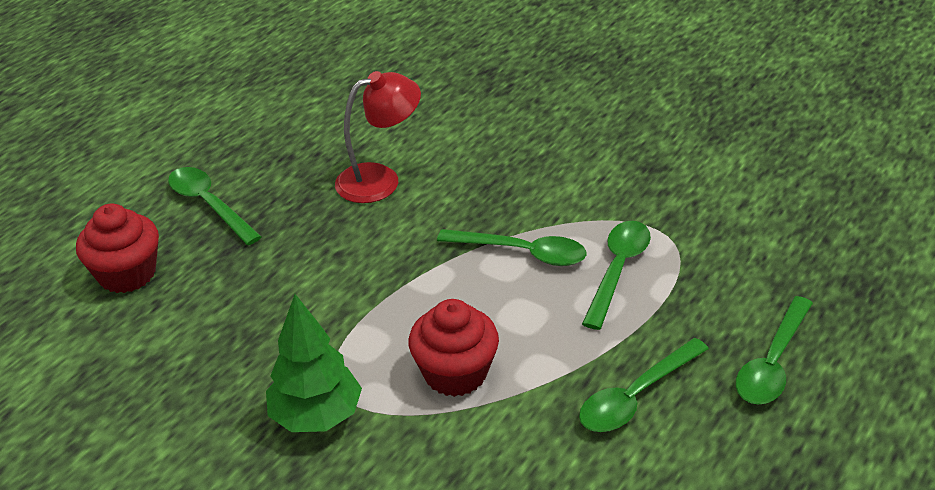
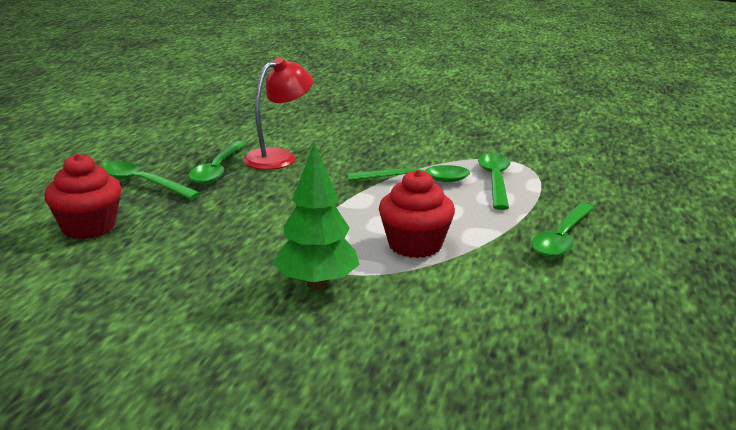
camera: 20 degrees left, 15 degrees down
(772, 363) = (641, 210): green spoon -> green spoon (217, 170)

